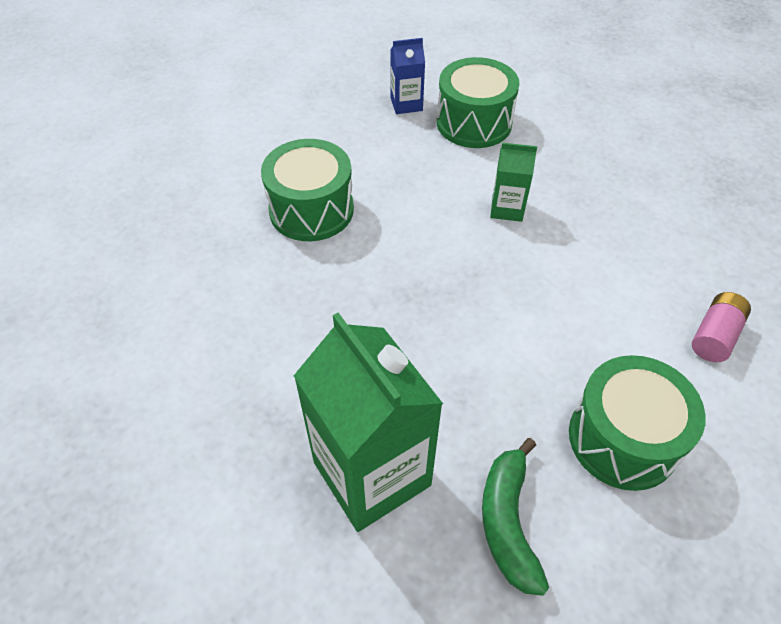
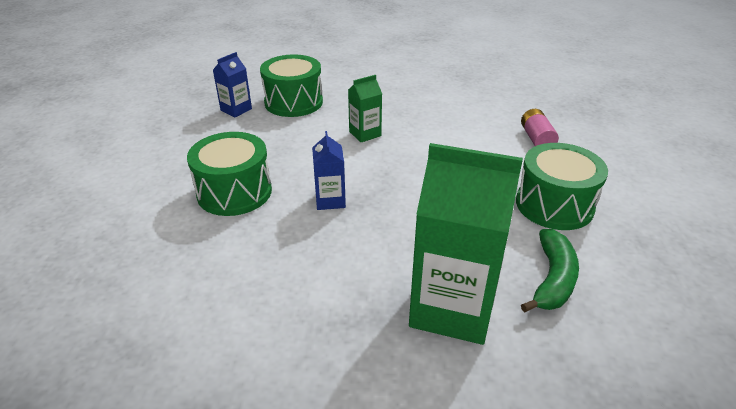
camera: 40 degrees left, 15 degrees down
(386, 273) = (330, 200): none -> blue carton
(508, 522) = (552, 279): green banana -> green banana turned 120 degrees counterclockwise

